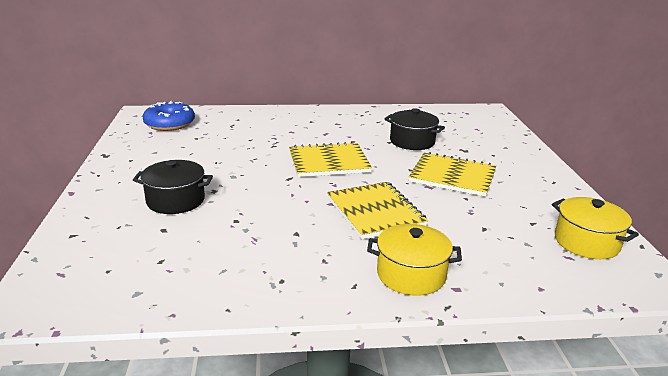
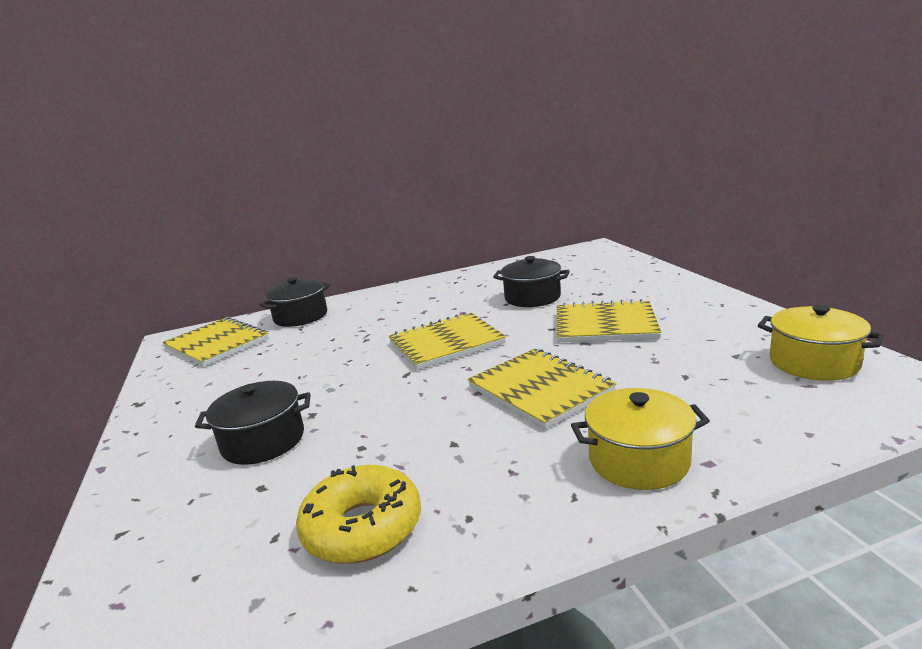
camera: 10 degrees left, 5 degrees down
(169, 124) = (216, 344): blue donut -> yellow notebook
(215, 269) = (362, 527): none -> yellow donut
(235, 116) = (301, 316): none -> black pot

